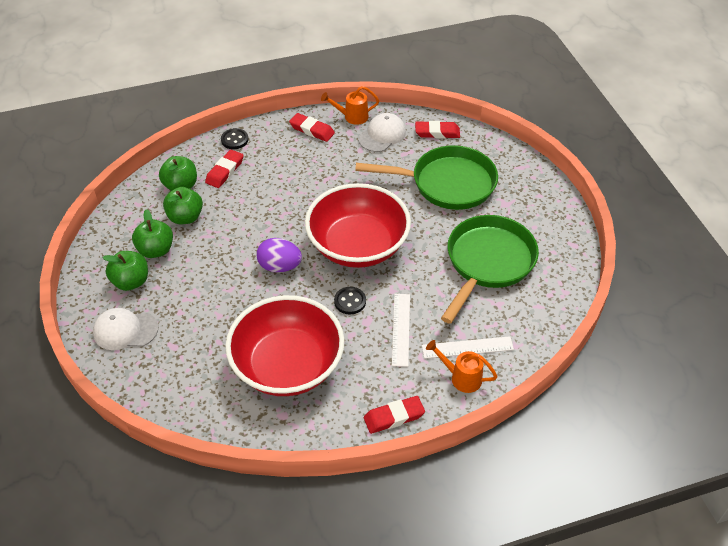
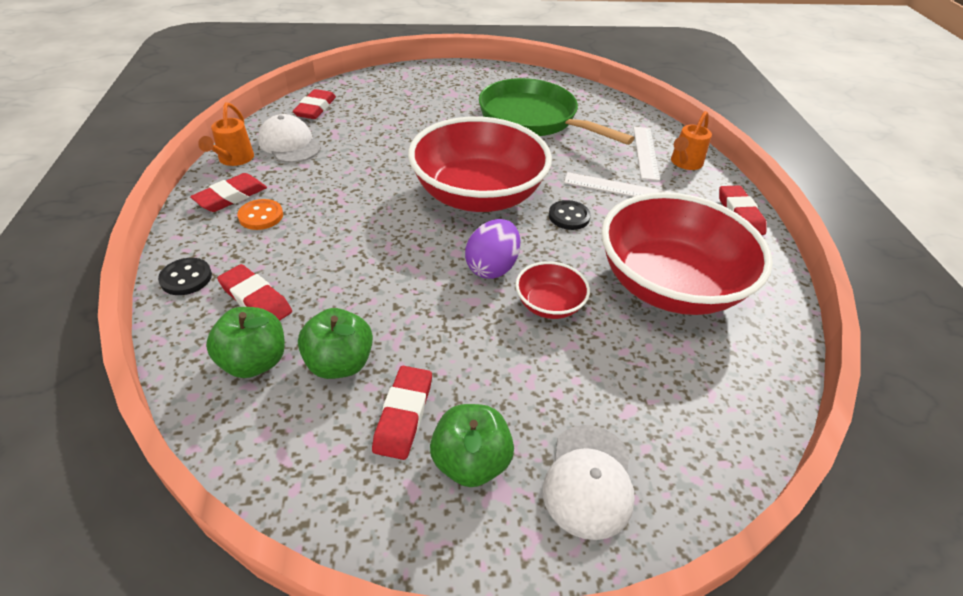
camera: 80 degrees left, 5 degrees down
(156, 250) = (403, 415): green apple -> red eraser
(251, 300) = (549, 305): none -> red bowl
(297, 149) = (261, 216): none -> orange button
(447, 183) = (404, 118): green pan -> none

